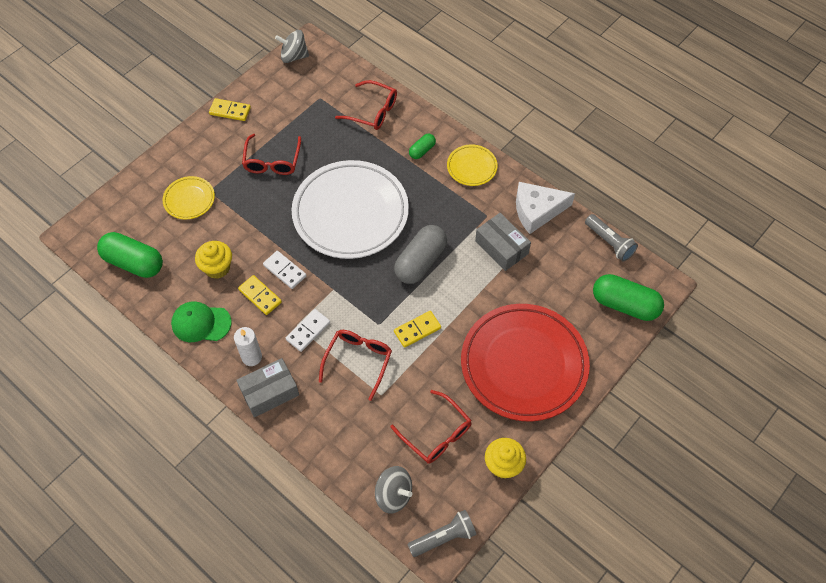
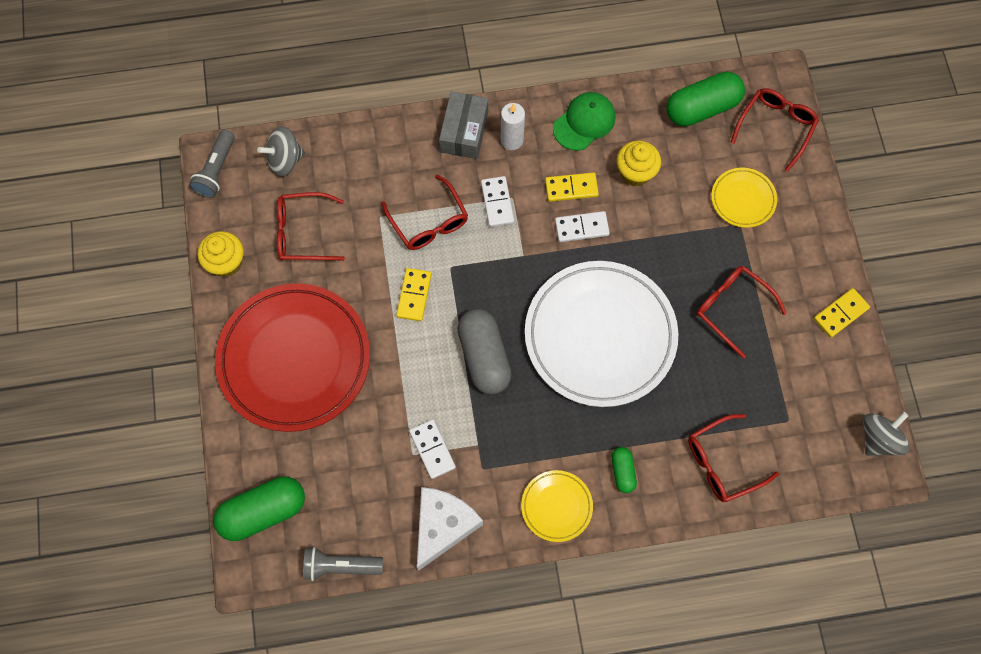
camera: 130 degrees right, 10 degrees up
(118, 214) = (775, 127): none -> red glasses
(501, 247) = (432, 449): grey box -> white domino

